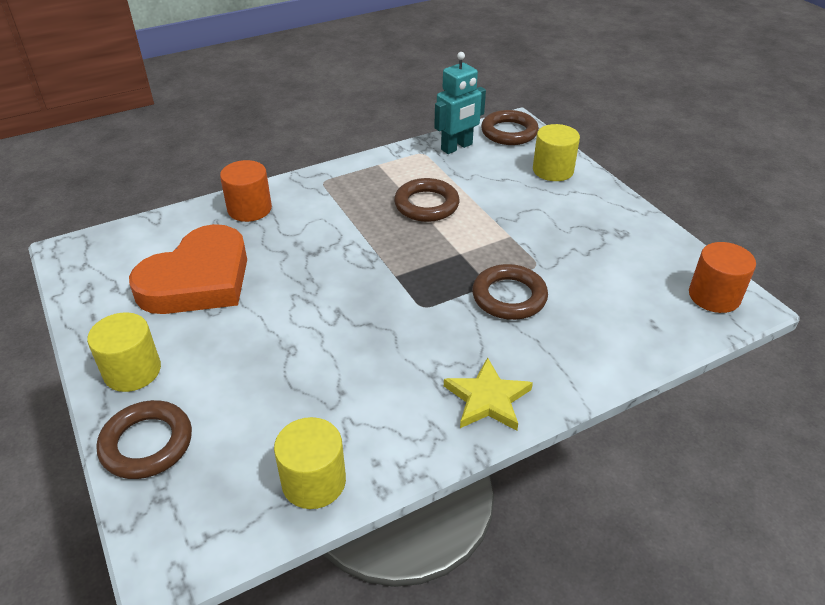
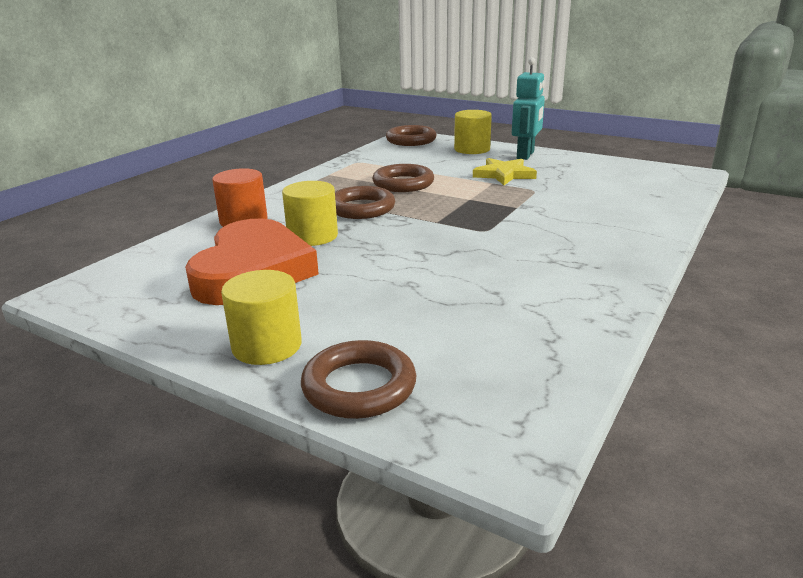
camera: 30 degrees left, 15 degrees down
(314, 481) = (559, 348): yellow cylinder -> yellow cylinder (312, 236)
(457, 147) = (382, 154): turquoise robot -> turquoise robot (525, 155)
(487, 399) = (613, 259): yellow star -> yellow star (504, 175)
(509, 297) = (541, 208): brown ring -> brown ring (361, 208)
(714, 296) = (669, 174): orange cylinder -> none

